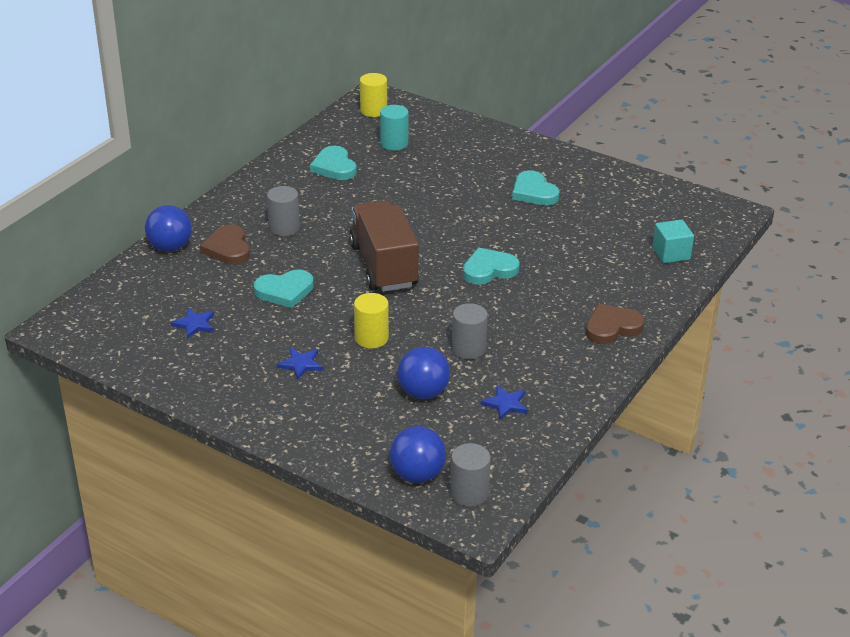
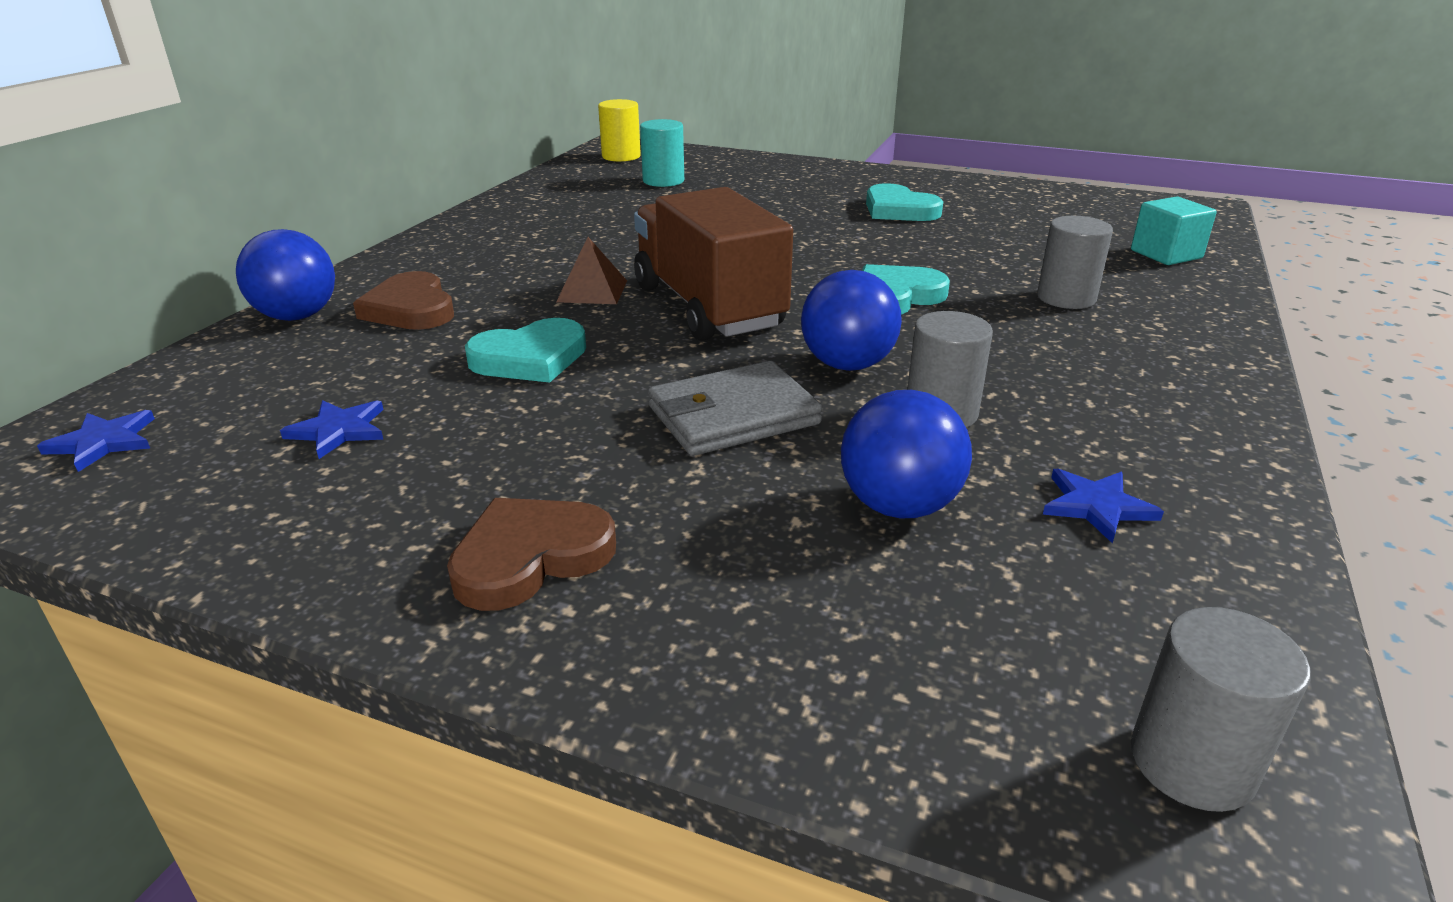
camera: 10 degrees left, 5 degrees down
(284, 228) = (513, 275): grey cylinder -> grey cylinder (1066, 298)
(301, 364) = (593, 480): blue star -> blue star (103, 442)
(325, 246) = (592, 291): none -> brown pyramid
(334, 167) = (580, 207): turquoise heart -> none
(371, 338) = (733, 415): yellow cylinder -> grey wallet
(417, 475) = (1009, 724): blue ball -> blue ball (847, 365)
(612, 327) = (1176, 352): brown heart -> brown heart (530, 557)

